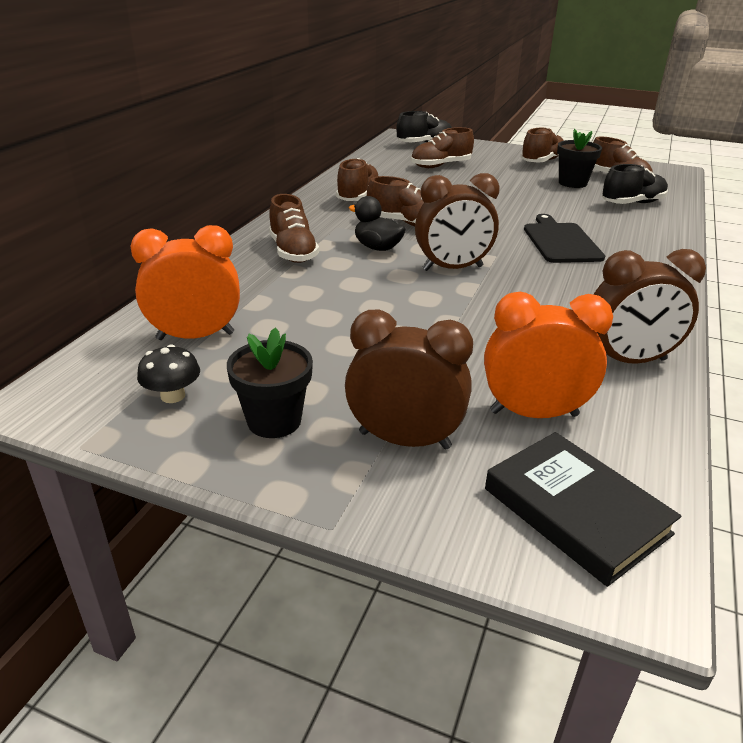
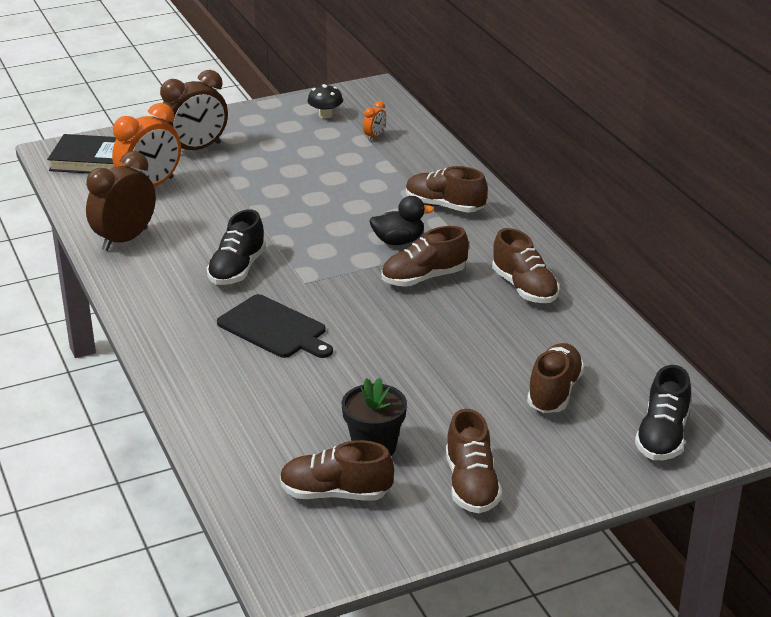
camera: 135 degrees right, 0 degrees up
(195, 336) = (374, 136): orange clock -> orange clock, size x0.45
(274, 421) = (264, 129): black flower pot -> none
(452, 268) = (317, 252): brown clock -> none
(632, 203) = (269, 440): black shoe -> black shoe (237, 269)

